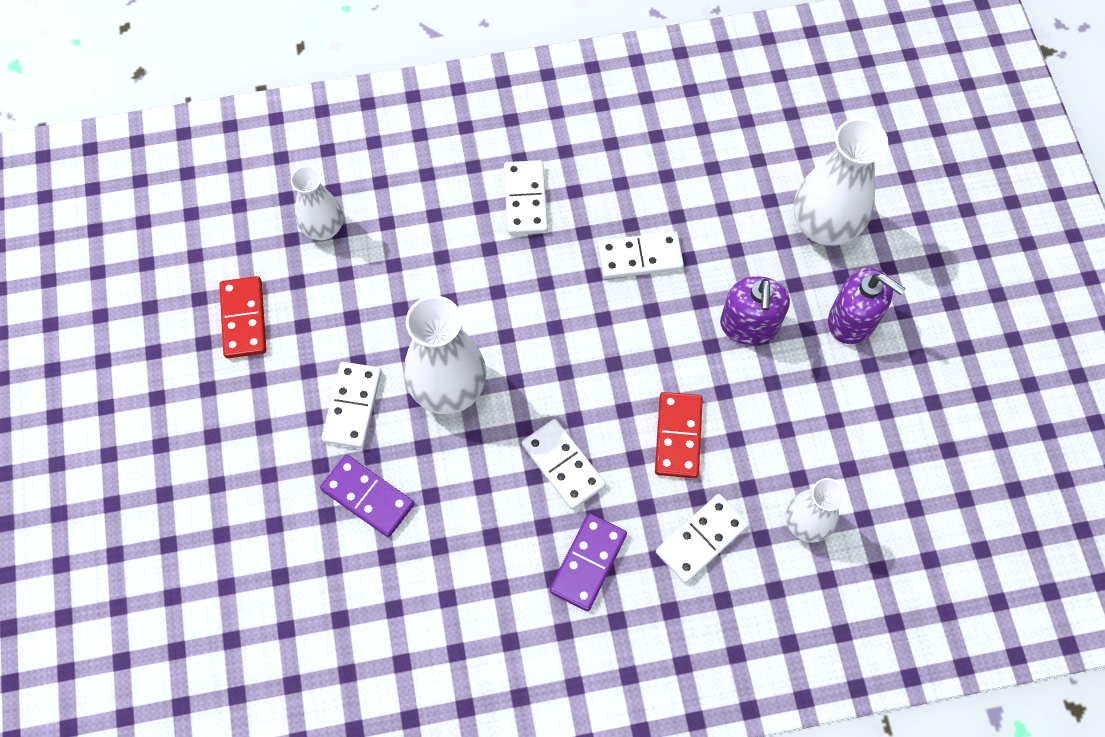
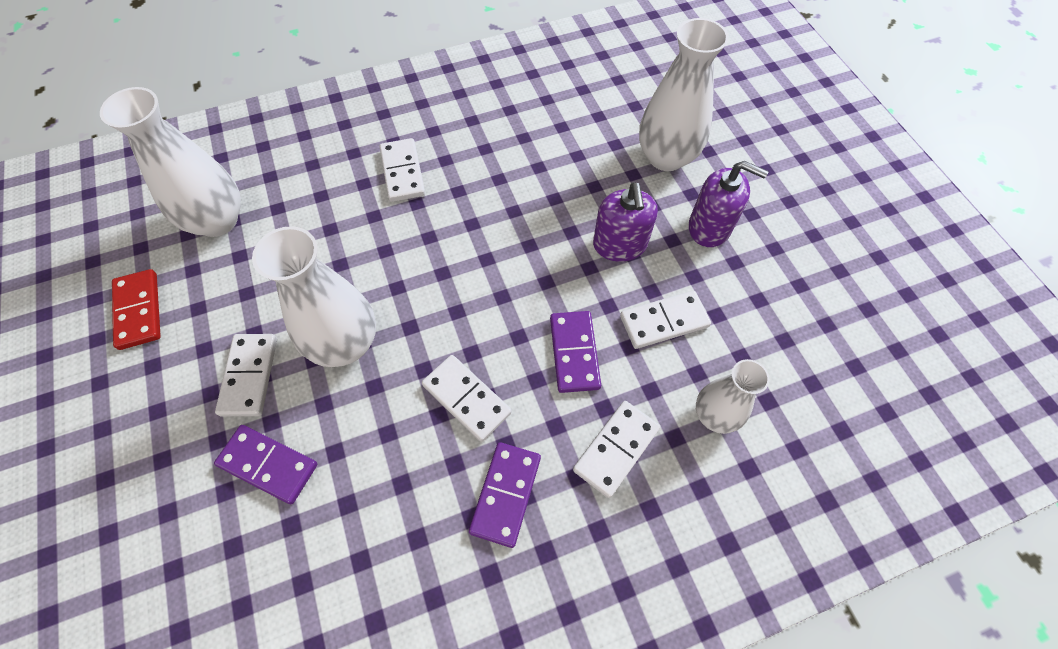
camera: 10 degrees left, 5 degrees down
(323, 228) = (218, 221): white vase -> white vase, size x1.64
(640, 257) = (511, 203): white domino -> white domino (664, 321)
(678, 436) = (574, 353): red domino -> purple domino

